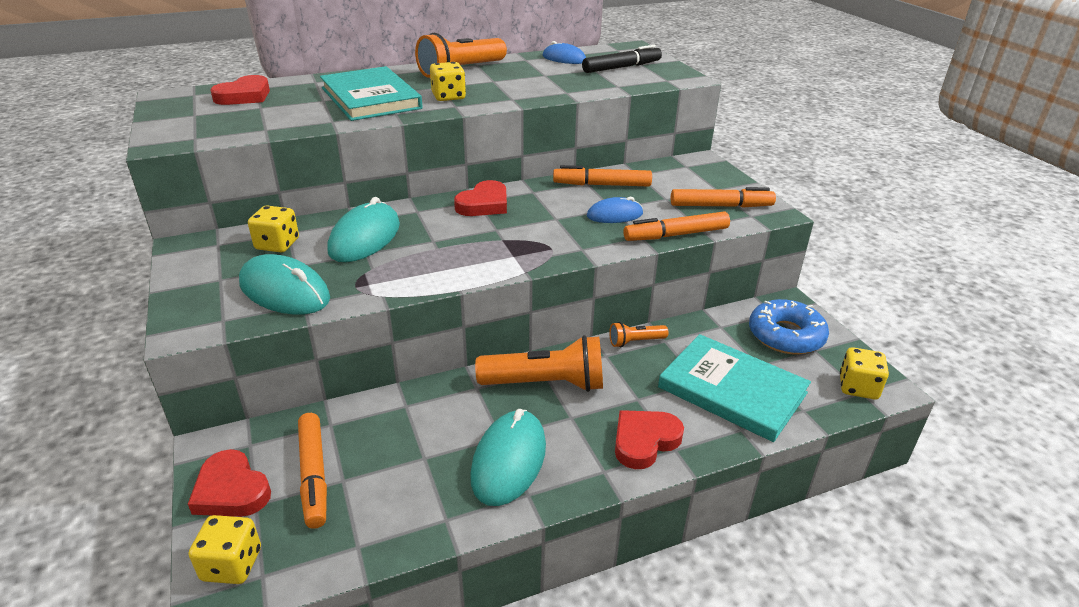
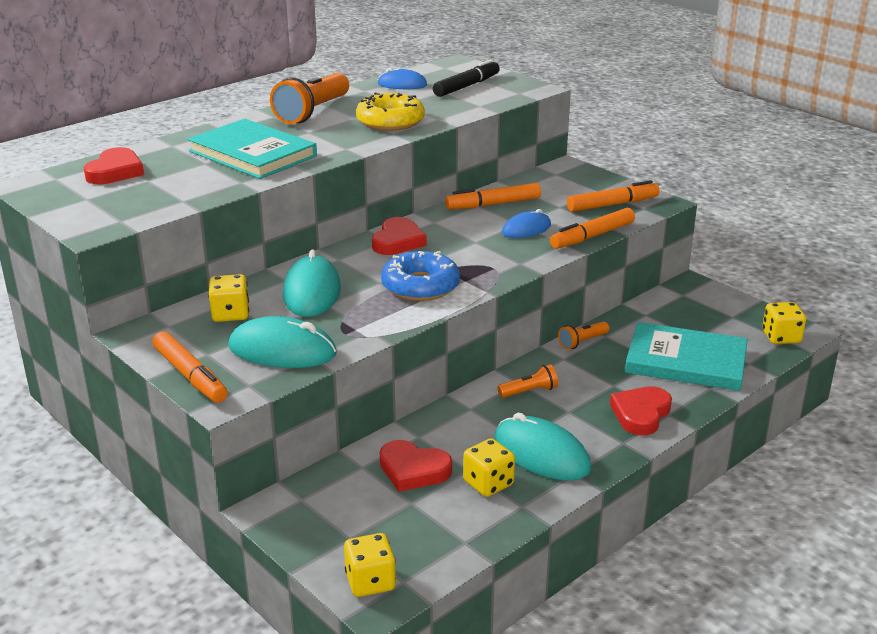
camera: 20 degrees left, 5 degrees down
(231, 490) = (318, 535): red heart -> red heart (413, 470)
(313, 475) = (382, 505): orange marker -> orange marker (190, 376)
(448, 97) = (329, 140): yellow dice -> yellow dice (488, 483)
(509, 460) = (541, 454): turquoise mouse -> turquoise mouse turned 45 degrees counterclockwise
(520, 88) = (390, 121): none -> yellow donut
(546, 384) = (529, 391): orange flashlight -> orange flashlight, size x0.50
(786, 335) = (703, 310): blue donut -> blue donut (420, 286)

